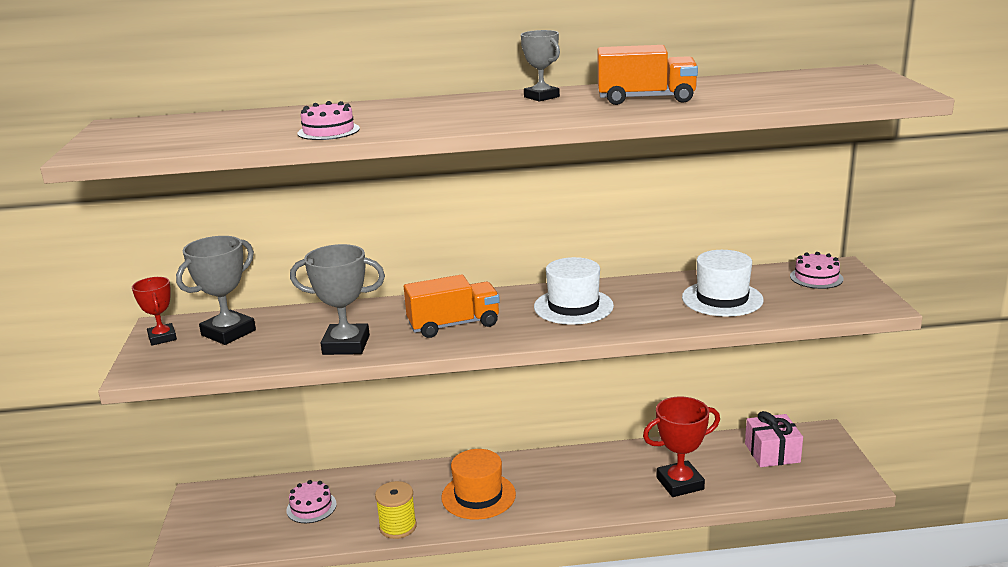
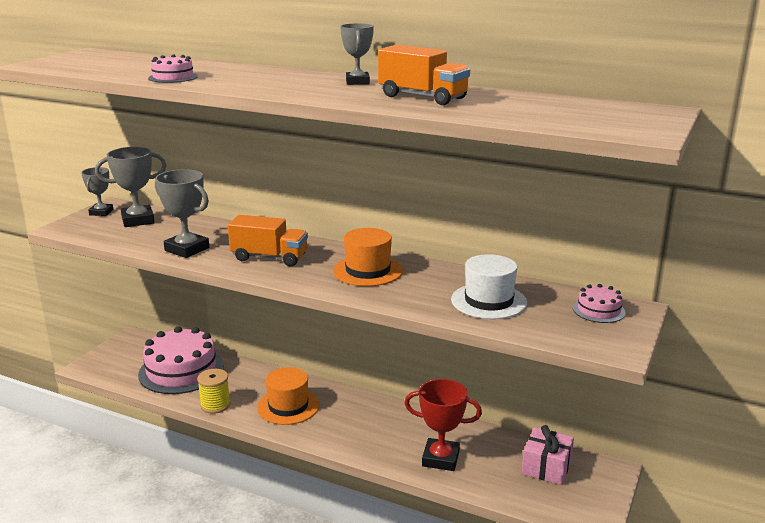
camera: 30 degrees right, 0 degrees up
(162, 338) = (101, 212): red trophy -> grey trophy
(311, 507) = (181, 370): pink cake -> pink cake, size x2.18
(573, 306) = (368, 271): white hat -> orange hat

